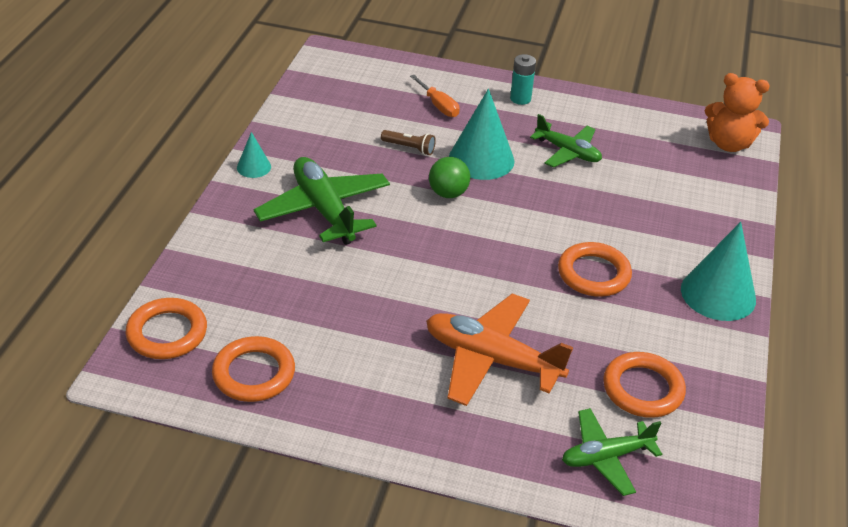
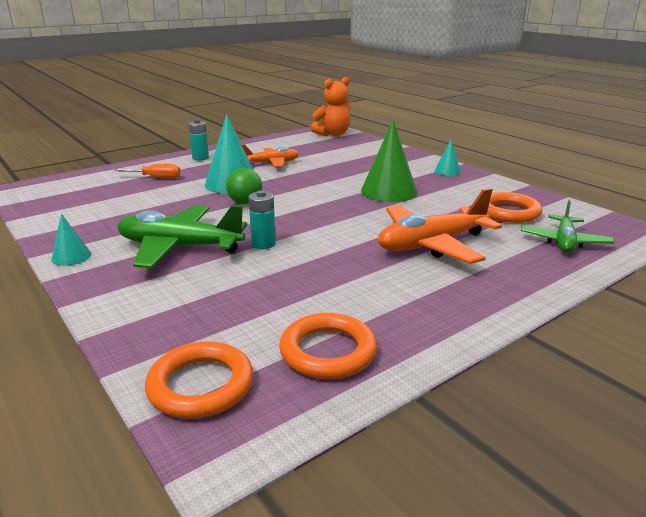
camera: 50 degrees left, 15 degrees down
(378, 252) = (263, 244): none -> turquoise battery
(409, 148) = (177, 198): brown flashlight -> none
(567, 152) = (271, 163): green plane -> orange plane
(593, 274) = (389, 191): orange ring -> green cone
(718, 294) = (447, 171): turquoise cone -> turquoise cone, size x0.51

